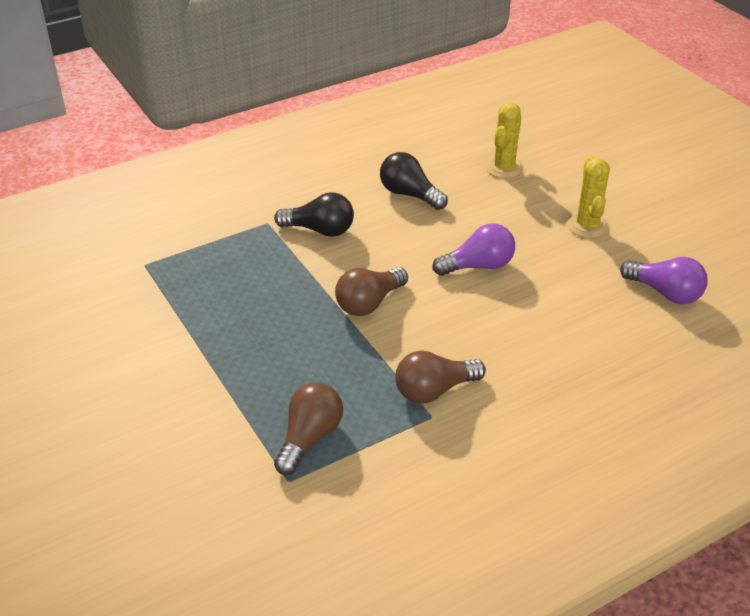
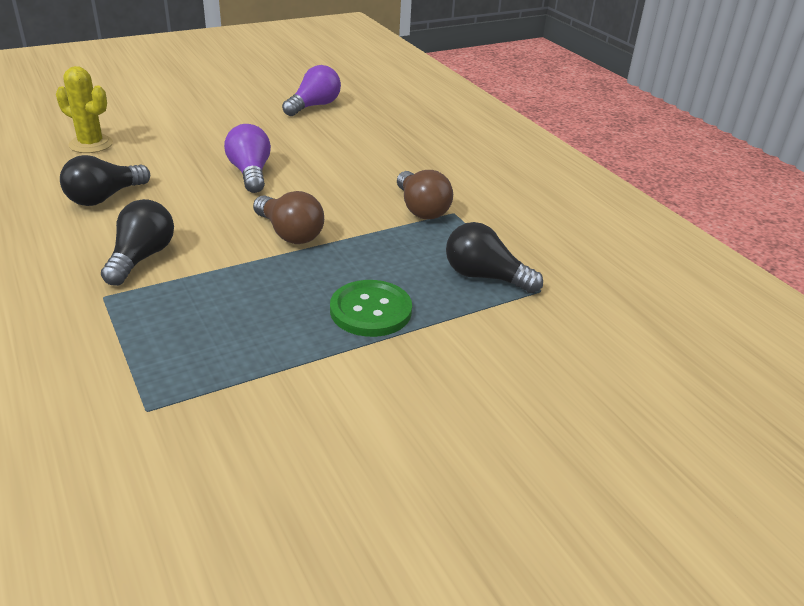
camera: 90 degrees left, 5 degrees down
(252, 361) = (370, 310): none -> green button
(309, 438) = (485, 277): brown light bulb -> black light bulb
(587, 225) = (211, 121): yellow cactus -> none

